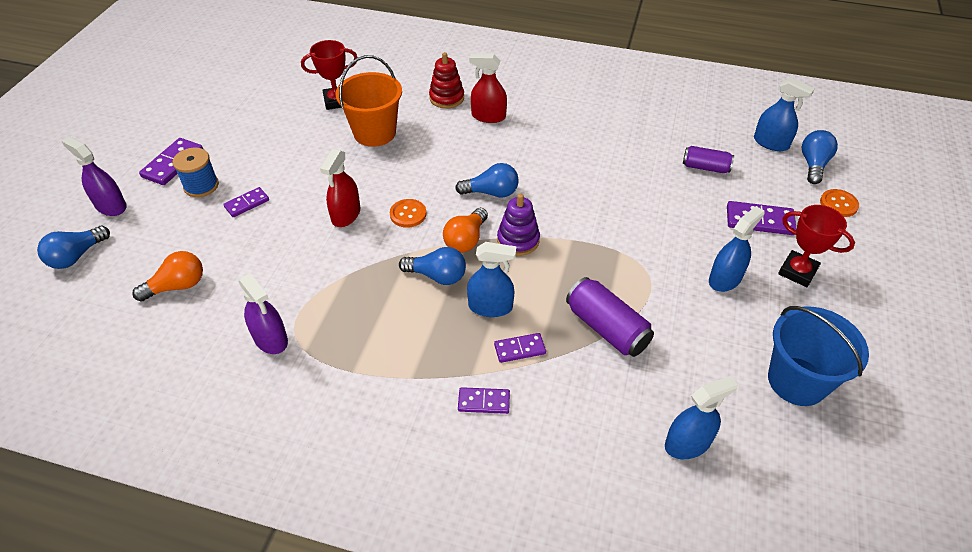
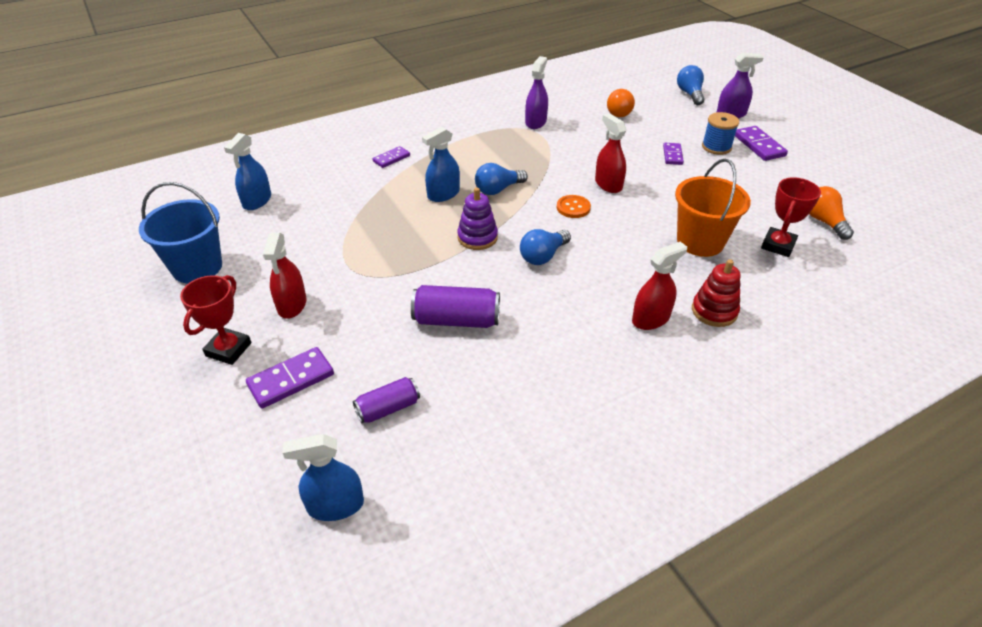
camera: 135 degrees right, 5 degrees down
(270, 339) = (536, 122): purple spray bottle -> purple spray bottle turned 105 degrees clockwise
(466, 240) = (512, 217): orange light bulb -> orange light bulb (823, 221)
(519, 349) = (399, 186): purple domino -> none
(607, 328) = (356, 224): purple can -> purple can (456, 320)
(725, 279) = (292, 305): blue spray bottle -> red spray bottle
(797, 271) = (228, 349): red trophy -> red trophy turned 60 degrees counterclockwise
(813, 164) = (263, 505): blue light bulb -> none
(838, 204) = (210, 460): orange button -> none

